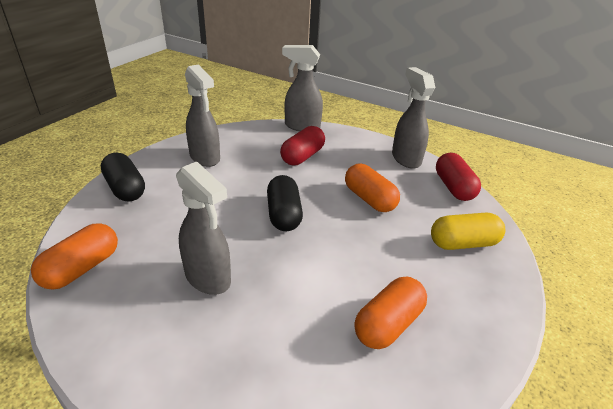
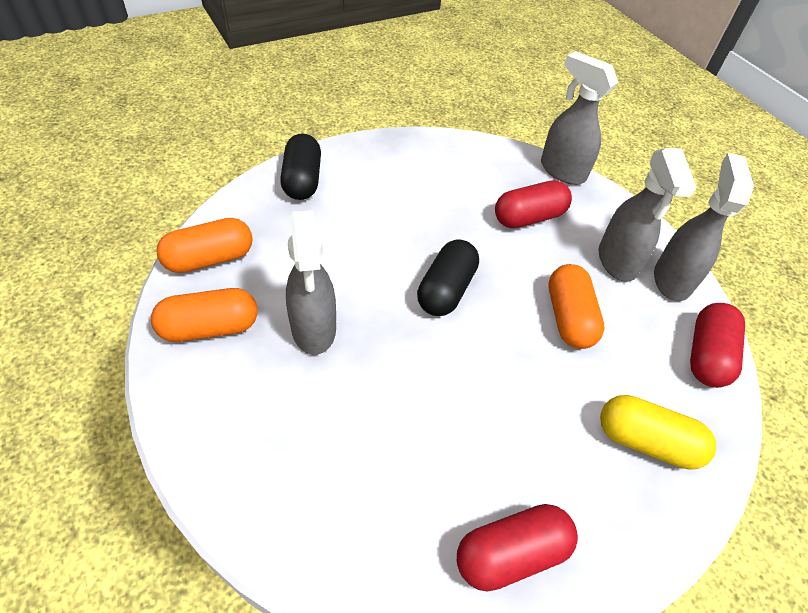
camera: 30 degrees right, 15 degrees up
(205, 158) = (410, 172): grey spray bottle -> grey spray bottle (617, 262)
(388, 324) = (461, 488): orange capsule -> orange capsule (210, 328)
(448, 344) = (511, 553): none -> red capsule

